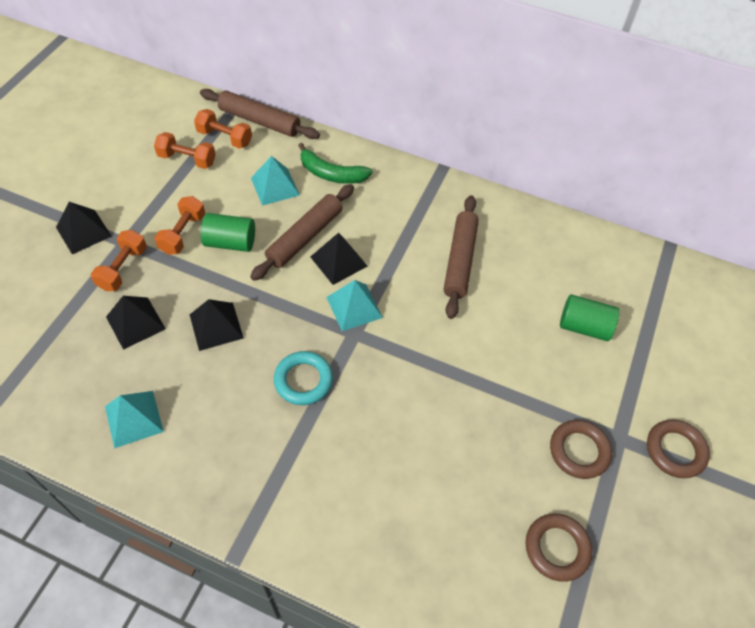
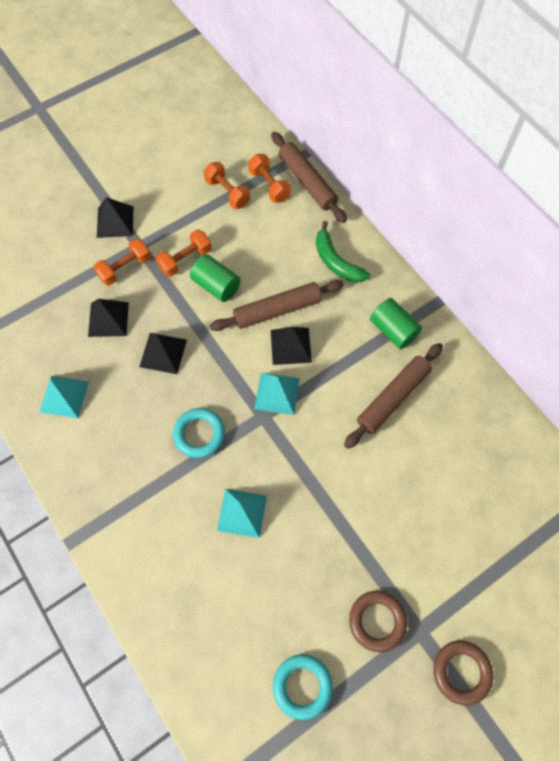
camera: 35 degrees right, 10 degrees up
(275, 186) = (282, 251): turquoise pyramid -> turquoise pyramid (242, 513)
(557, 548) = (302, 686): brown ring -> turquoise ring
(584, 326) = (461, 517): green cylinder -> green cylinder (393, 330)

